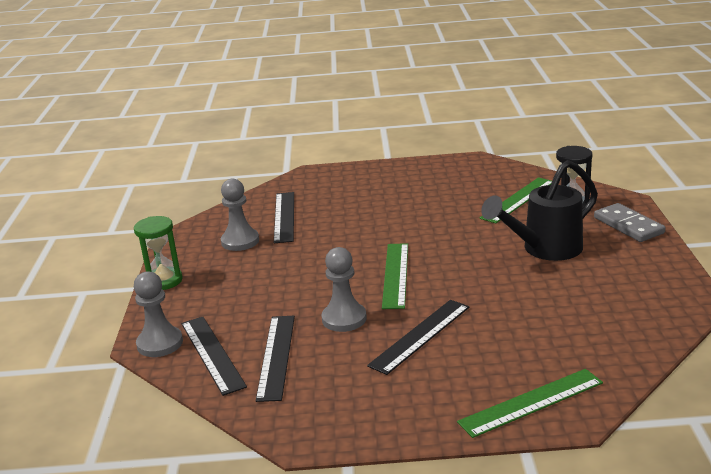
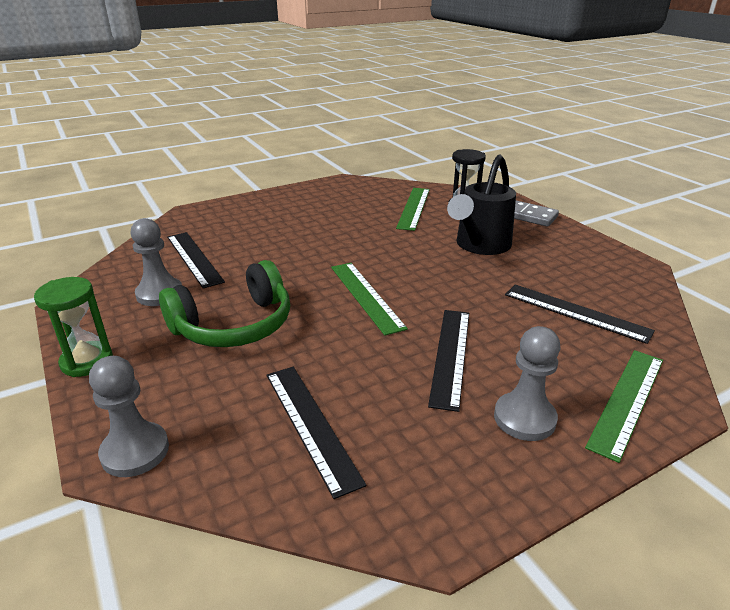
camera: 30 degrees left, 5 degrees up
(212, 354) = (222, 446): black ruler -> black ruler (575, 312)
(276, 276) = (234, 325): none -> green headphones
(344, 319) = (353, 356): grey pawn -> grey pawn (524, 418)

